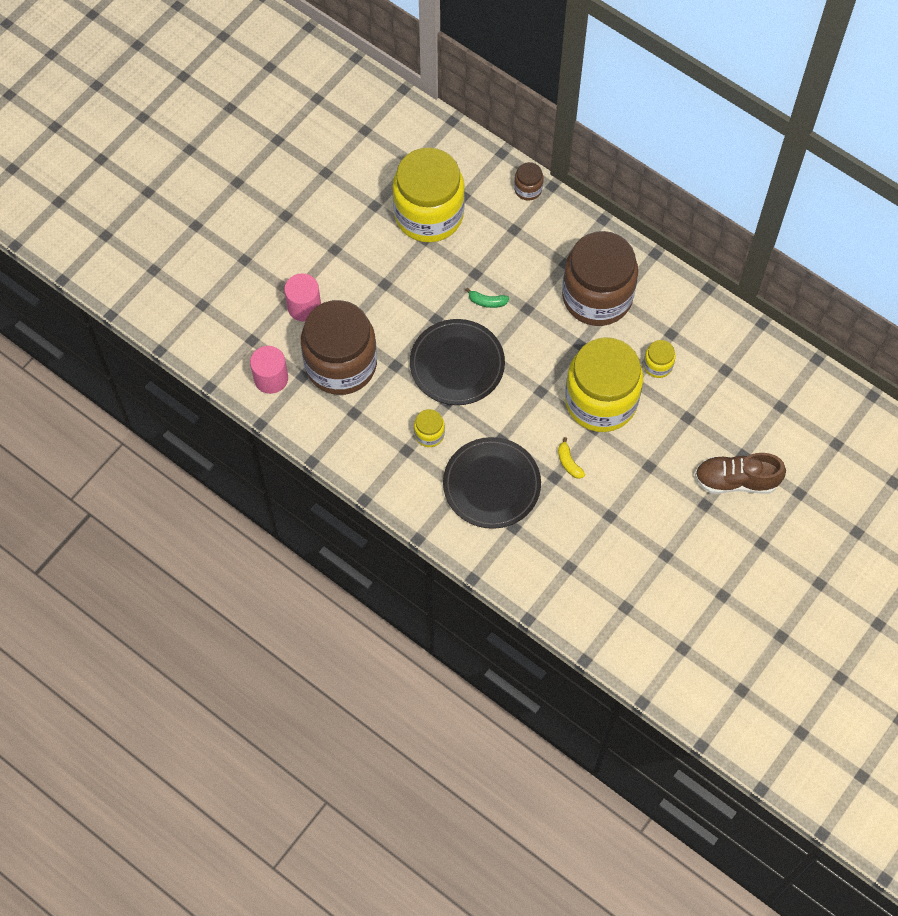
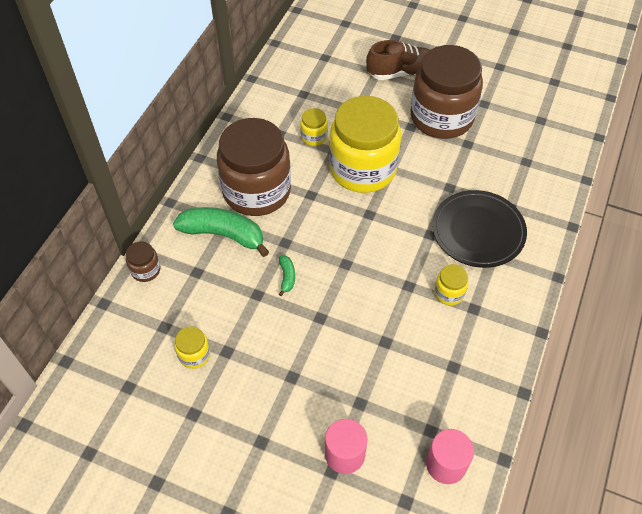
camera: 105 degrees left, 10 degrees down
(341, 364) = (403, 395): brown jar -> brown jar (441, 117)
(429, 214) = (194, 355): yellow jar -> yellow jar, size x0.41
(457, 364) = (365, 287): black plate -> none
(551, 258) = (223, 234): none -> green banana
(569, 462) = (431, 180): yellow banana -> none
(736, 481) = (401, 73): brown shoe -> brown shoe turned 90 degrees counterclockwise

